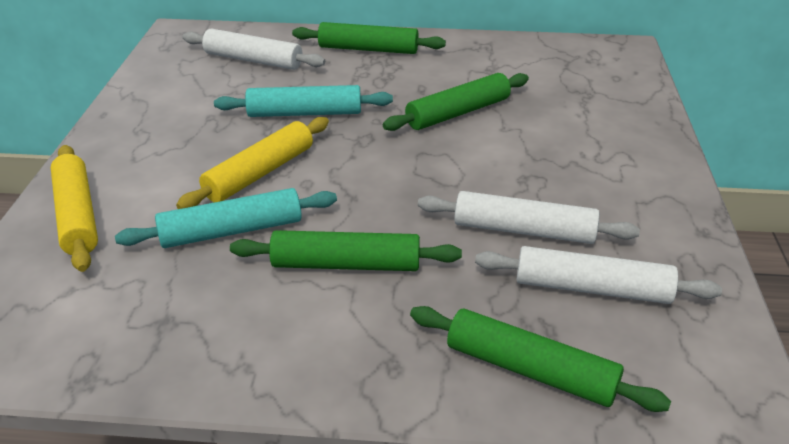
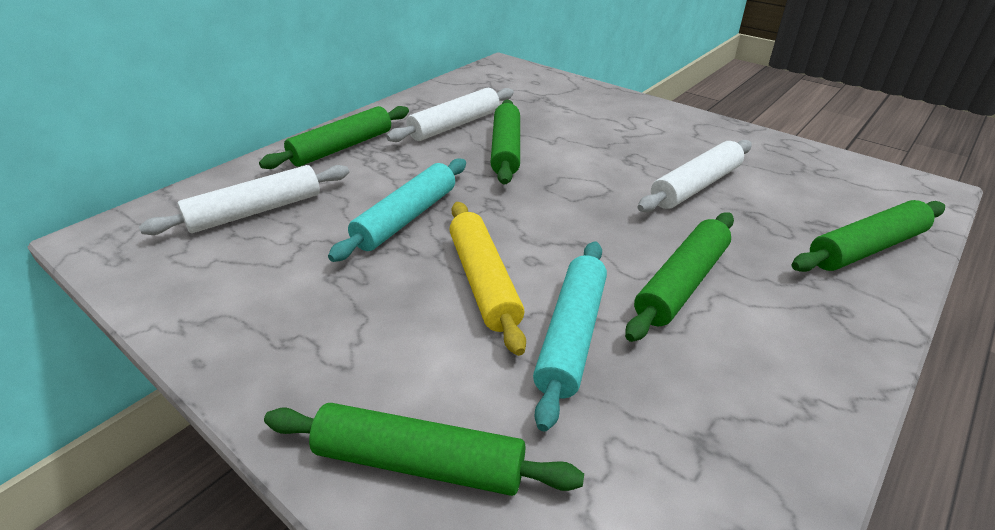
camera: 55 degrees left, 0 degrees up
(77, 215) = (419, 462): yellow rolling pin -> green rolling pin
(592, 288) = (783, 189): white rolling pin -> white rolling pin (455, 125)

